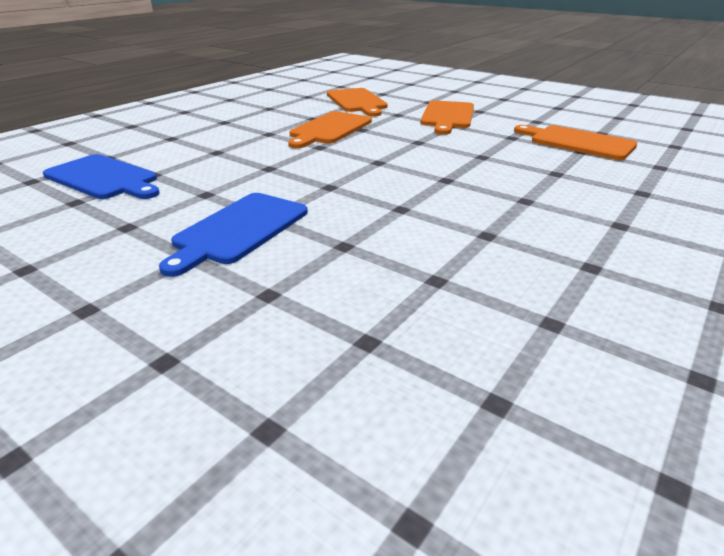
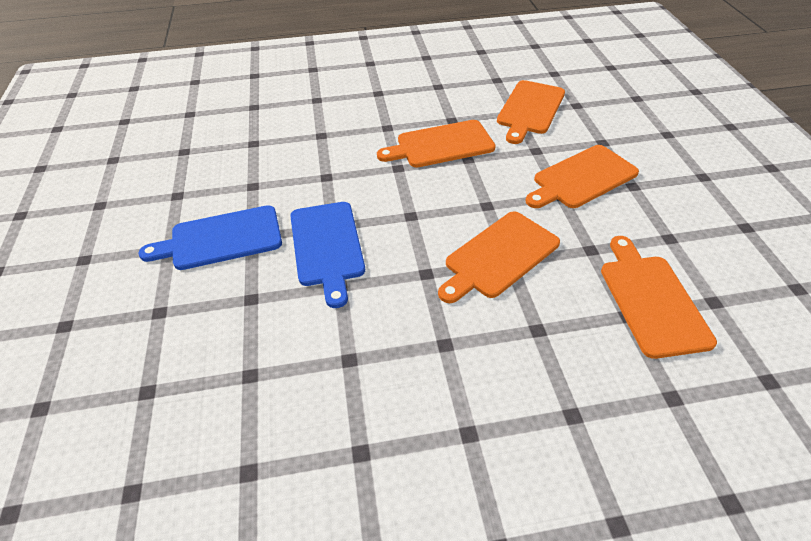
camera: 45 degrees right, 15 degrees up
(104, 178) = (224, 132): blue cutting board -> blue cutting board (327, 247)
(472, 157) = (499, 256): none -> orange cutting board

